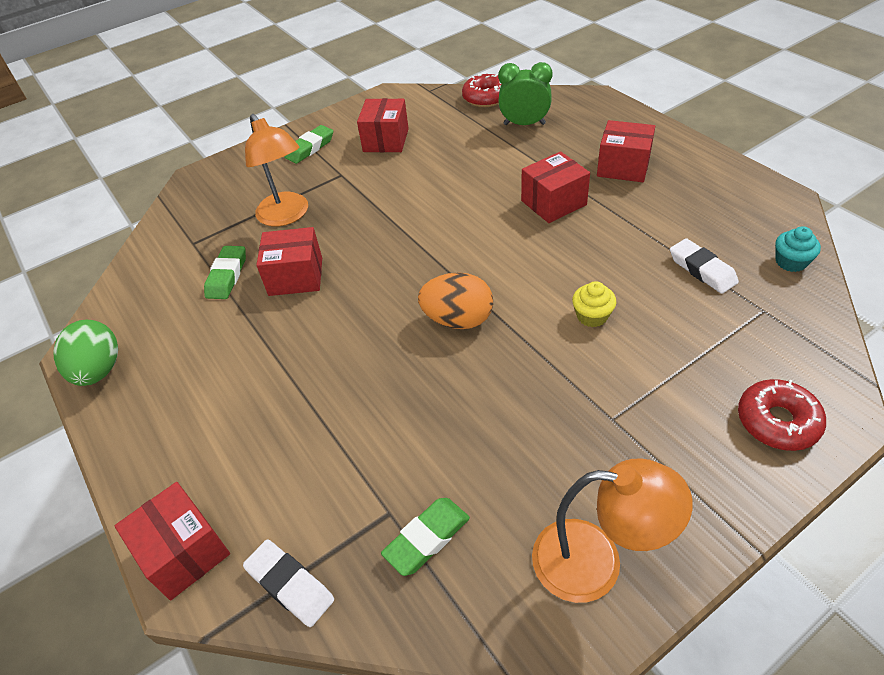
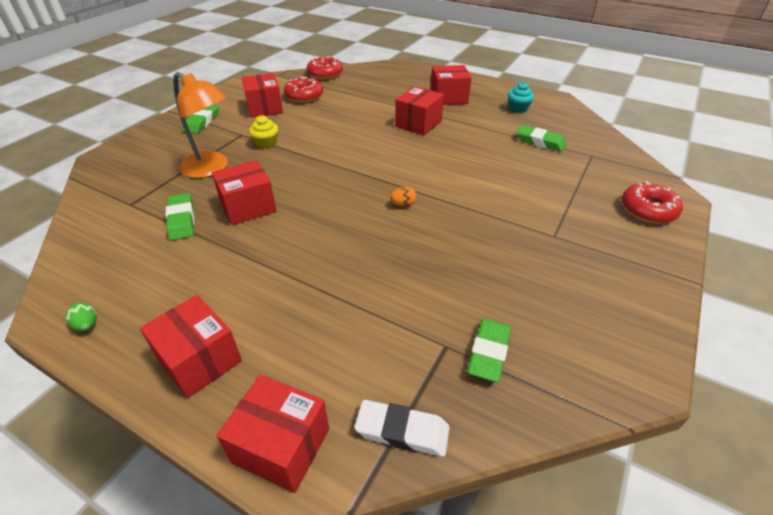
camera: 30 degrees left, 5 degrees down
(99, 370) = (87, 325): green egg -> green egg, size x0.44
(165, 440) = (200, 360): none -> red box
(440, 130) = (304, 96): none -> red donut
(458, 320) = (403, 204): orange egg -> orange egg, size x0.44
(524, 124) = (364, 84): green clock -> none
(592, 316) = (494, 181): yellow cupcake -> yellow cupcake (266, 143)
(596, 562) = (613, 324): orange lamp -> none
(702, 270) = (540, 142): white eraser -> green eraser
(790, 262) = (585, 128): turquoise cupcake -> turquoise cupcake (518, 108)

